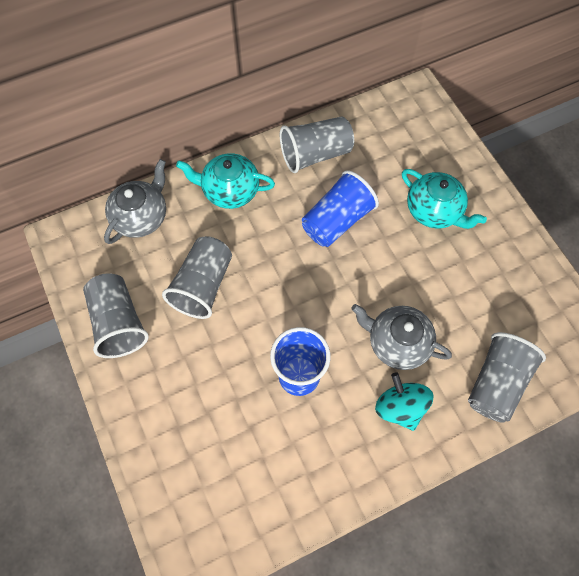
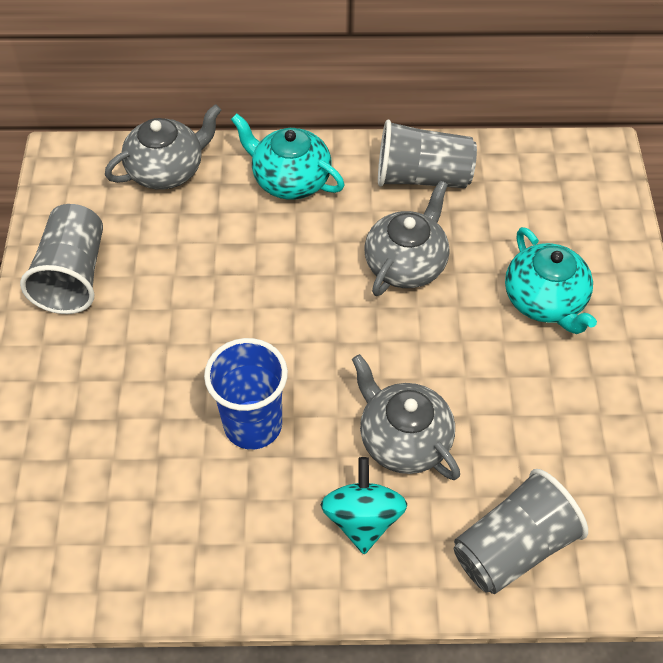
camera: 25 degrees right, 10 degrees down
(203, 285) = (195, 273): grey cup -> none
(337, 221) = (406, 264): blue cup -> grey teapot

